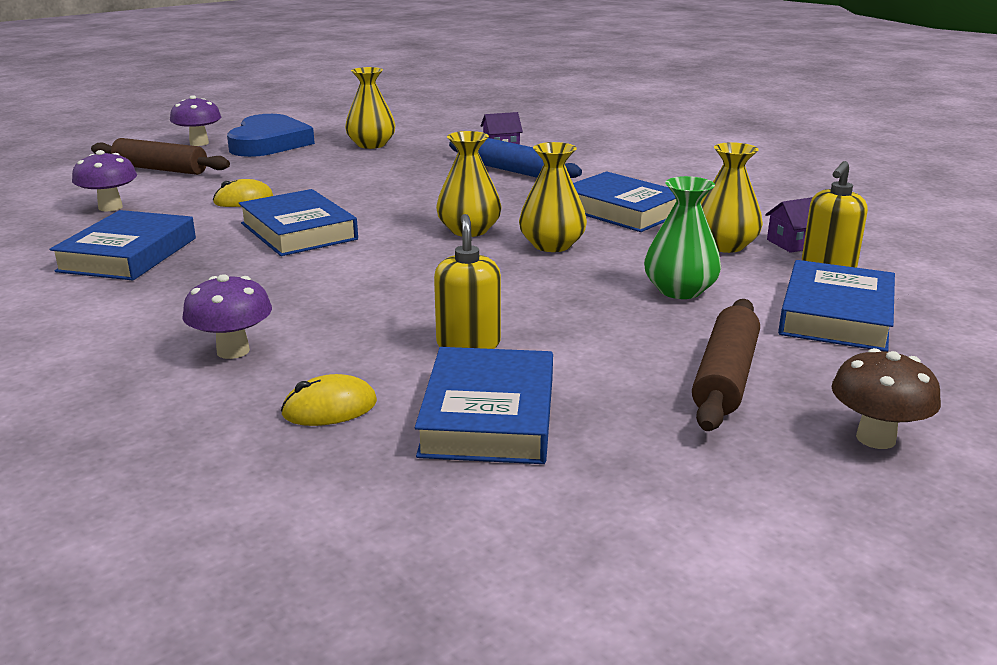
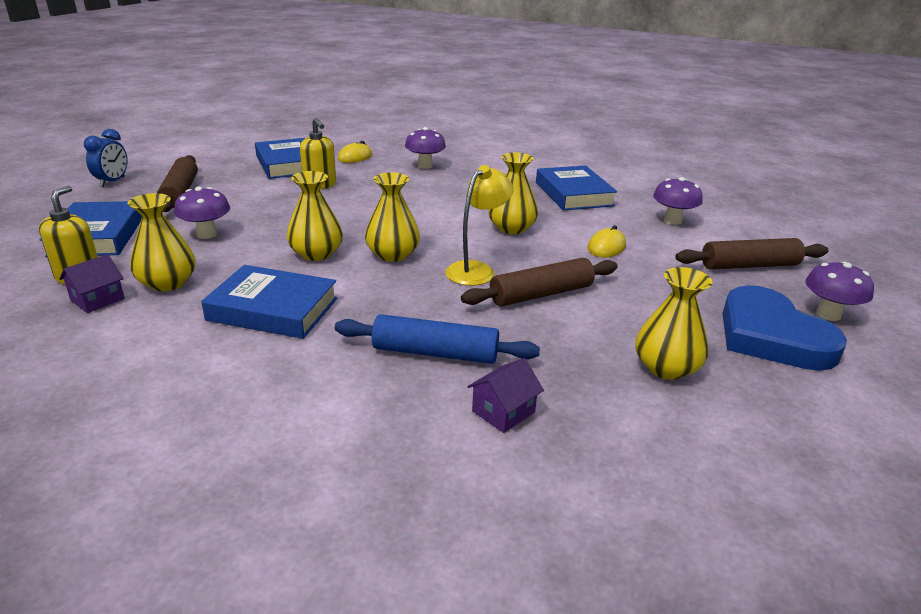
camera: 150 degrees right, 5 degrees up
(298, 231) = (511, 228): blue book -> yellow vase
(379, 183) = (541, 294): none -> brown rolling pin
(404, 205) = (476, 270): none -> yellow lamp
(680, 290) = (207, 234): green vase -> purple mushroom
(875, 438) = (113, 182): brown mushroom -> blue clock

